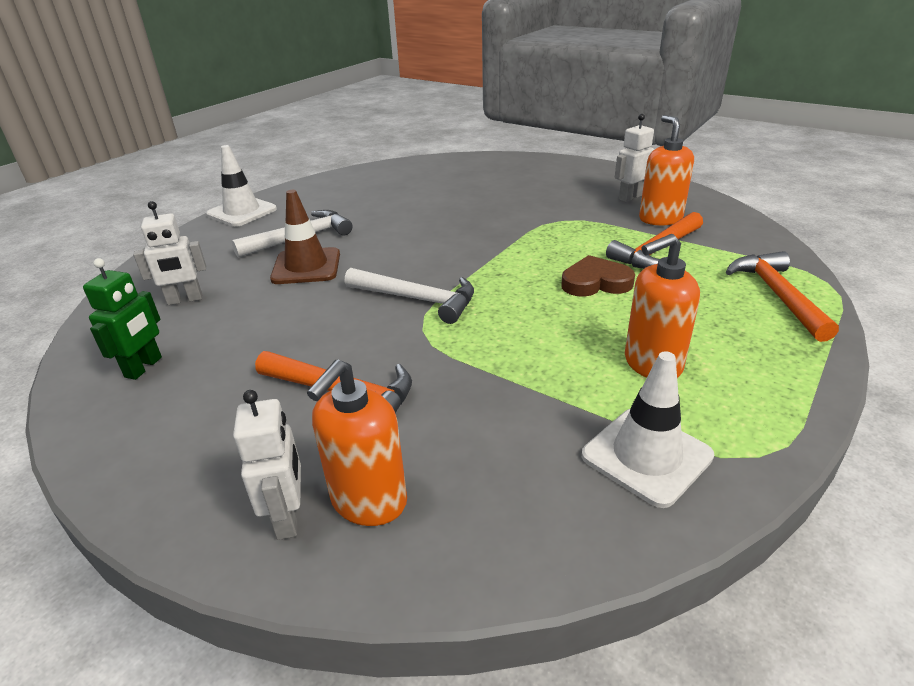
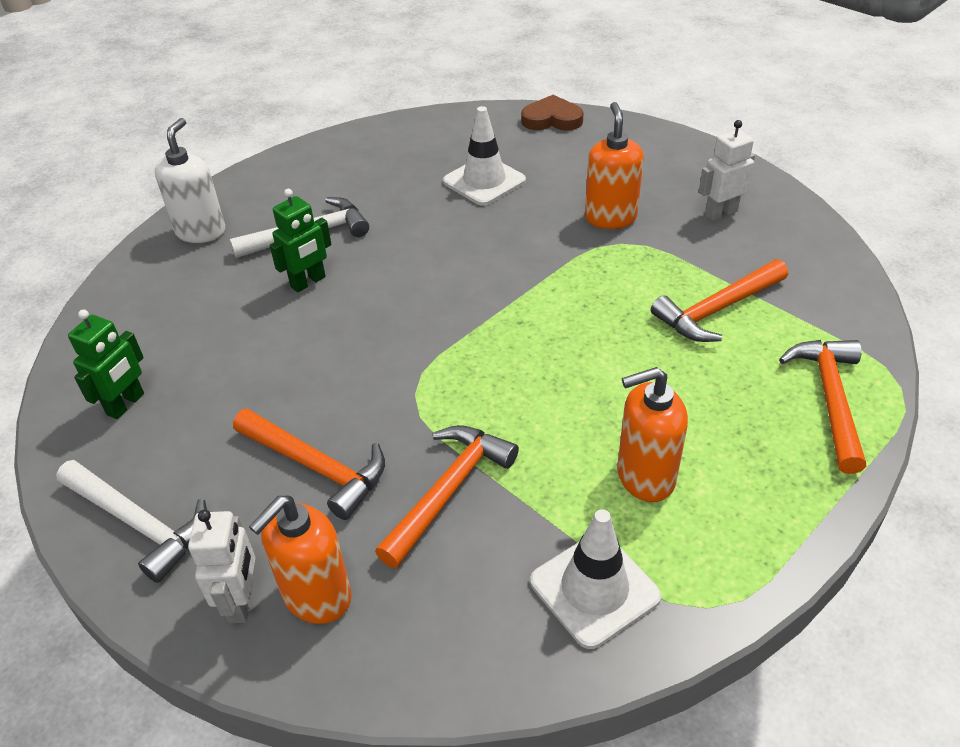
camera: 10 degrees right, 10 degrees up
(185, 300) = (173, 316): white robot -> none
(204, 244) = (201, 231): none -> white soap dispenser
(242, 212) = (249, 182): white traffic cone -> white traffic cone (484, 181)
(306, 266) = (308, 282): brown traffic cone -> green robot
(417, 299) = (419, 349): white hammer -> white hammer (139, 523)
(477, 396) = (449, 491): none -> orange hammer
(595, 282) = (626, 350): brown heart -> brown heart (552, 119)
(660, 219) = (743, 256): orange soap dispenser -> orange soap dispenser (610, 218)

